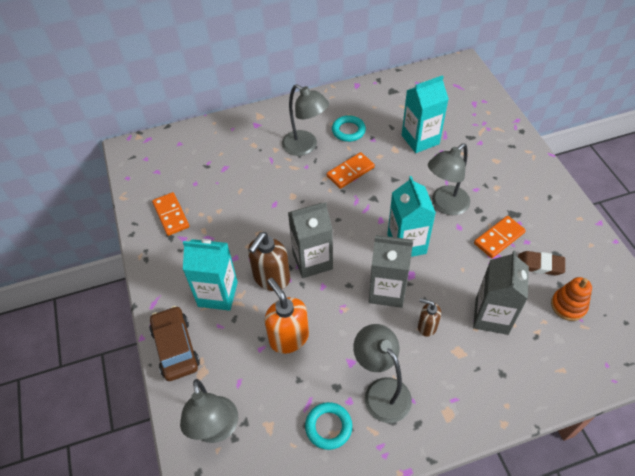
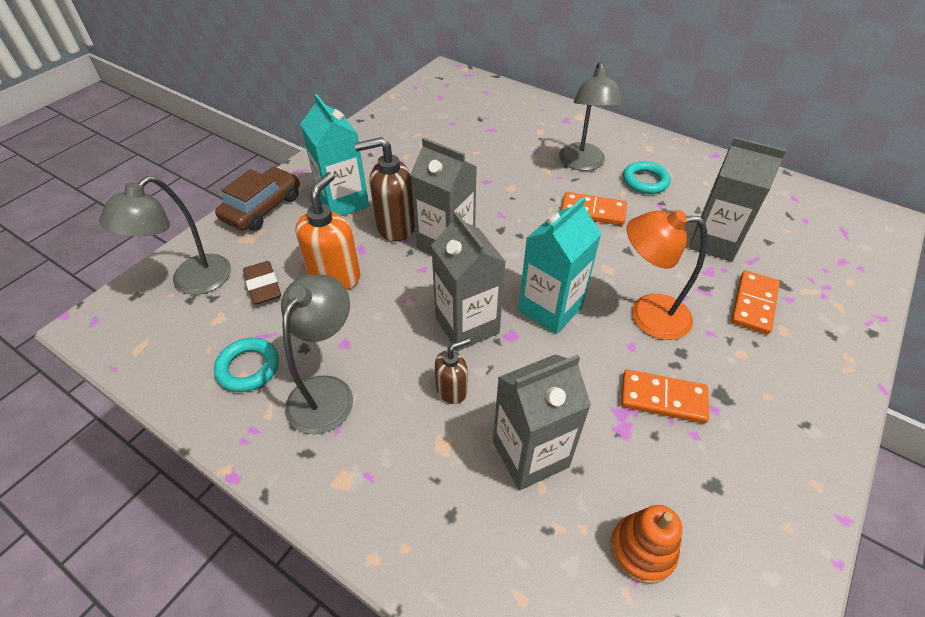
camera: 50 degrees right, 5 degrees down
(171, 215) = (402, 129): orange domino -> orange domino (753, 304)
(420, 139) = (714, 242): turquoise carton -> grey carton
(427, 326) = (452, 390): brown soap dispenser -> brown soap dispenser turned 75 degrees clockwise
(445, 205) = (647, 315): grey lamp -> orange lamp
(540, 265) = (673, 472): brown eraser -> brown eraser (263, 286)

